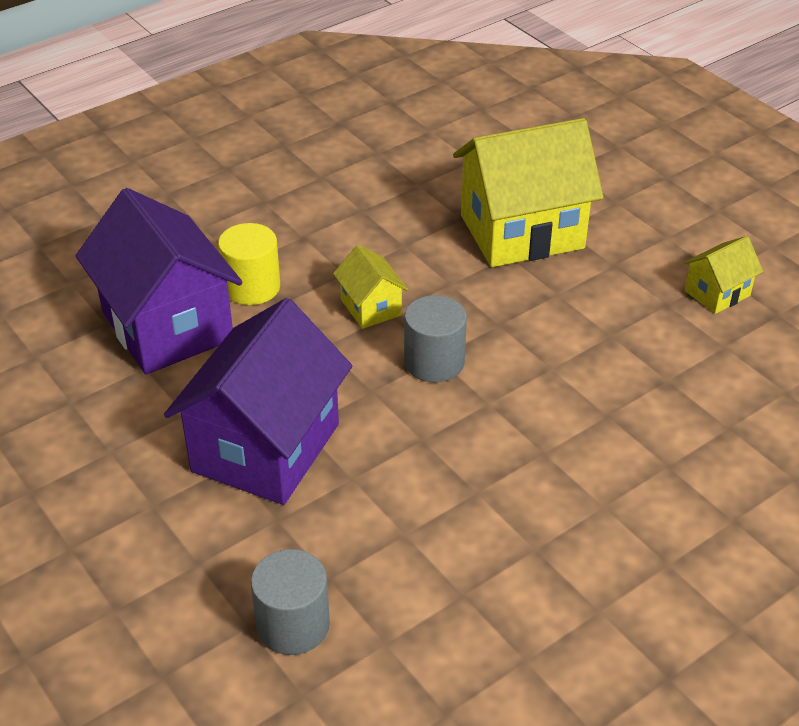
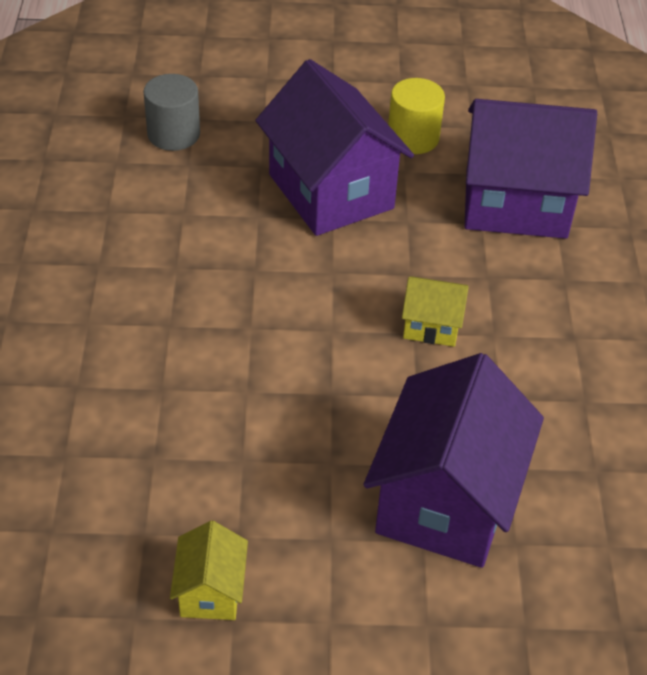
camera: 125 degrees right, 5 degrees up
(252, 287) = (525, 270): yellow cylinder -> yellow cylinder (413, 138)
(434, 362) = (327, 324): grey cylinder -> none
(522, 232) = (445, 501): yellow house -> purple house

